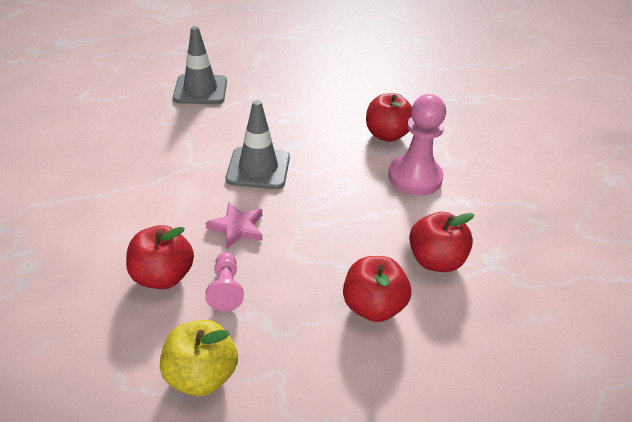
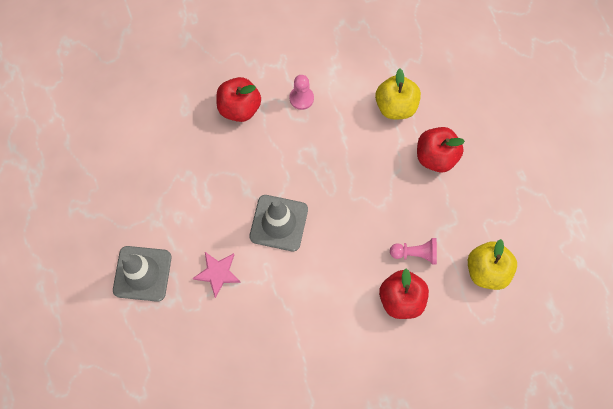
camera: 80 degrees left, 30 degrees up
(237, 228) = (352, 243): pink star -> pink star (218, 273)
(414, 177) = (301, 98): pink pawn -> pink pawn, size x0.54
(435, 260) = (395, 106): red apple -> yellow apple

